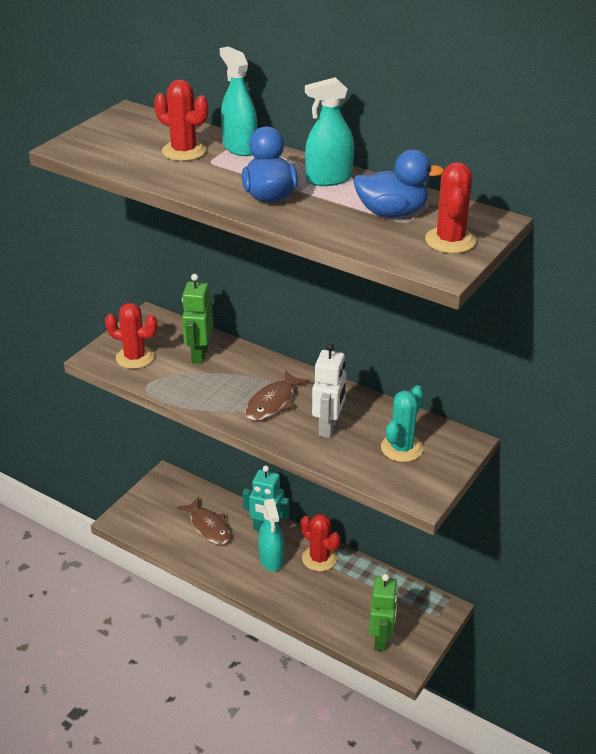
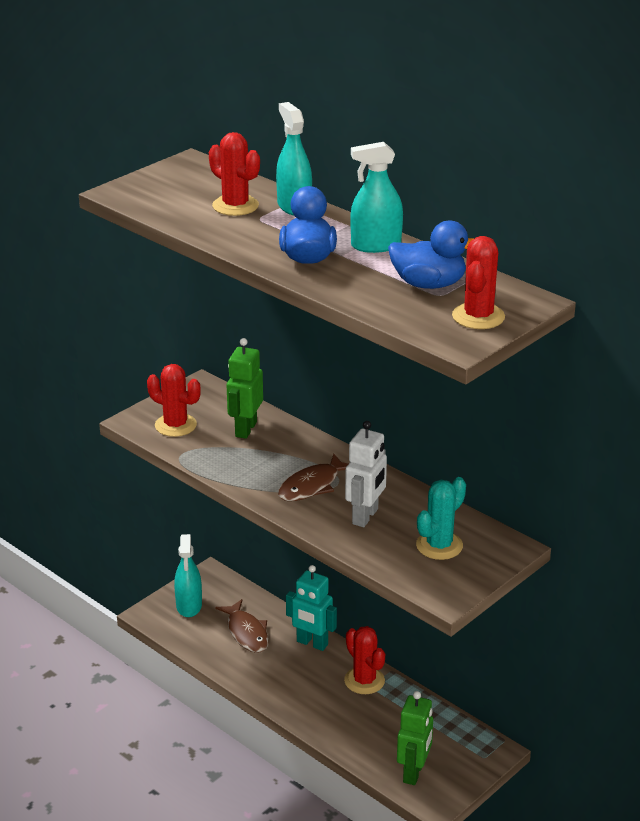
camera: 10 degrees right, 5 degrees down
(271, 559) = (309, 674): turquoise spray bottle -> turquoise spray bottle (189, 605)

